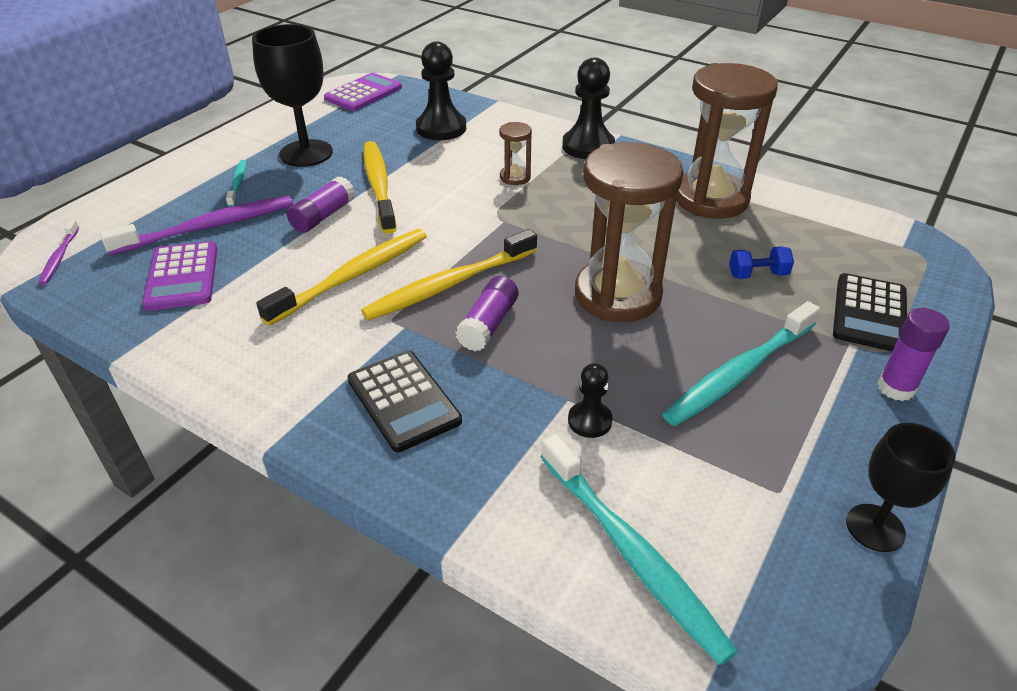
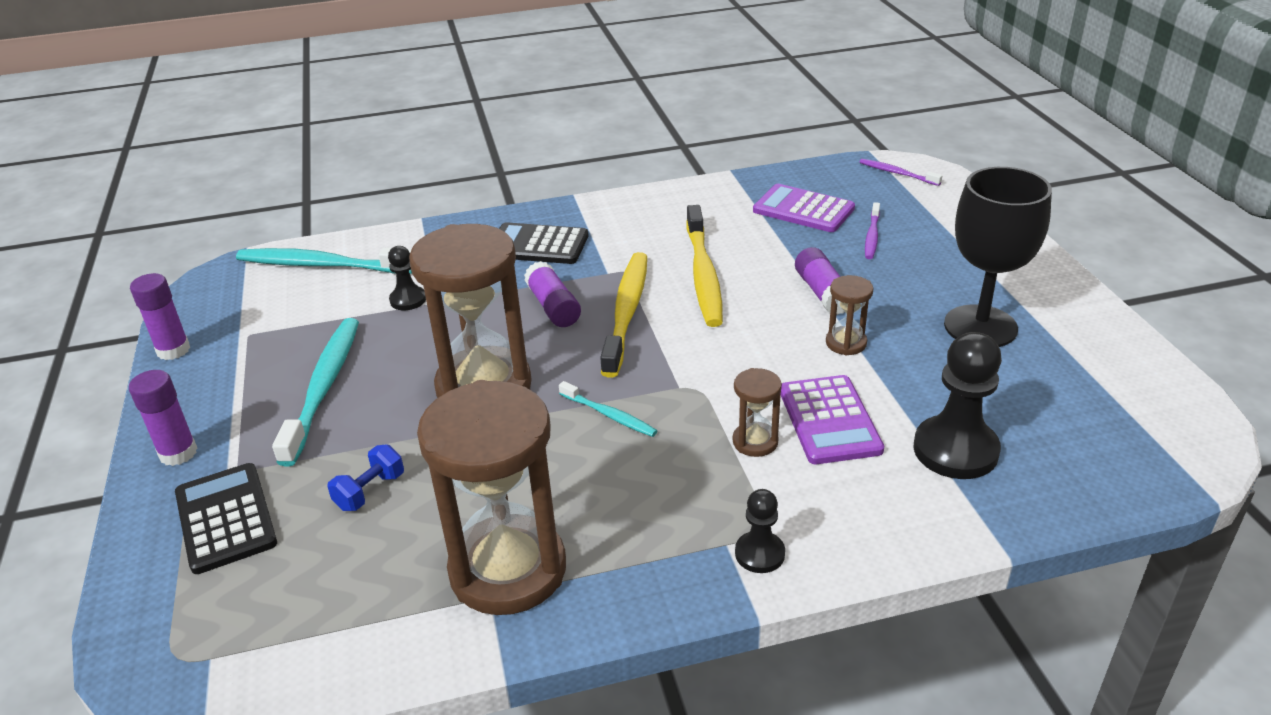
camera: 135 degrees right, 5 degrees down
(208, 227) = (872, 236): purple toothbrush -> purple toothbrush, size x0.51
(238, 183) = (946, 270): turquoise toothbrush -> turquoise toothbrush (609, 415)
(363, 93) = (1149, 434): purple calculator -> purple calculator (829, 420)
(379, 186) = (846, 343): yellow toothbrush -> brown hourglass
(588, 146) = (759, 554): black pawn -> black pawn, size x0.55
(875, 528) = (173, 350): black goblet -> purple glue stick

